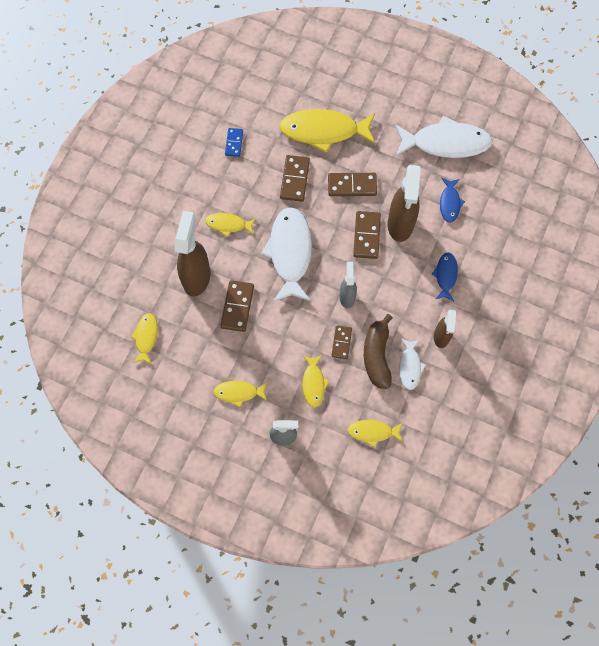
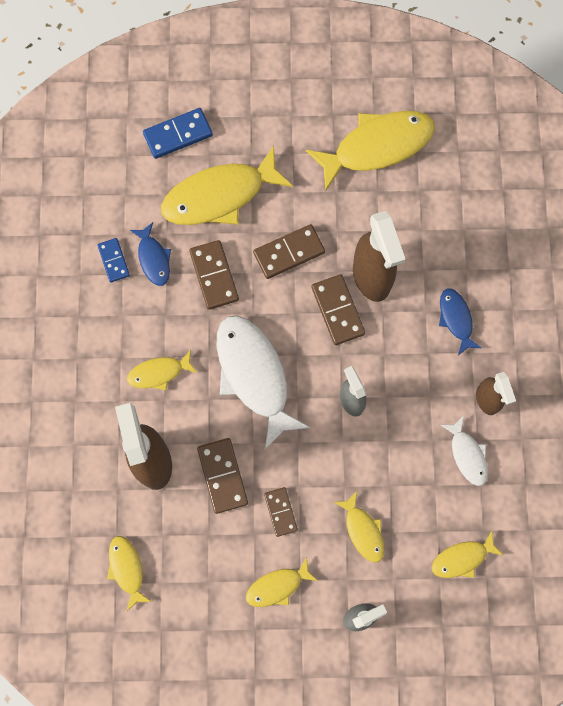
camera: 25 degrees left, 5 degrees up
(315, 82) = (178, 135): none -> blue domino
(341, 342) = (372, 463): brown domino -> brown domino (280, 512)
(377, 356) = (422, 459): brown banana -> none
(445, 143) = (377, 147): white fish -> yellow fish
(449, 203) = (418, 223): blue fish -> blue fish (153, 259)

